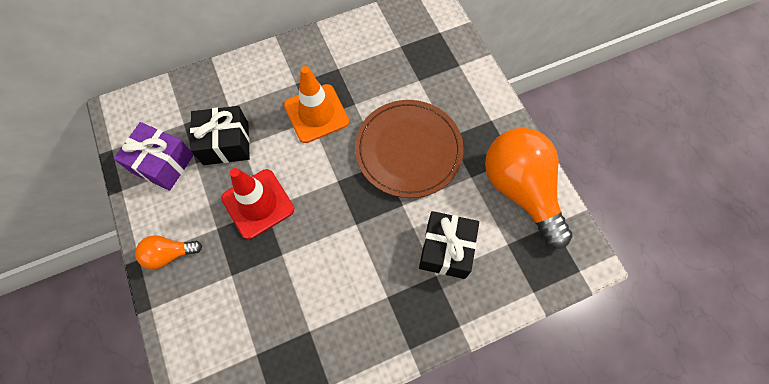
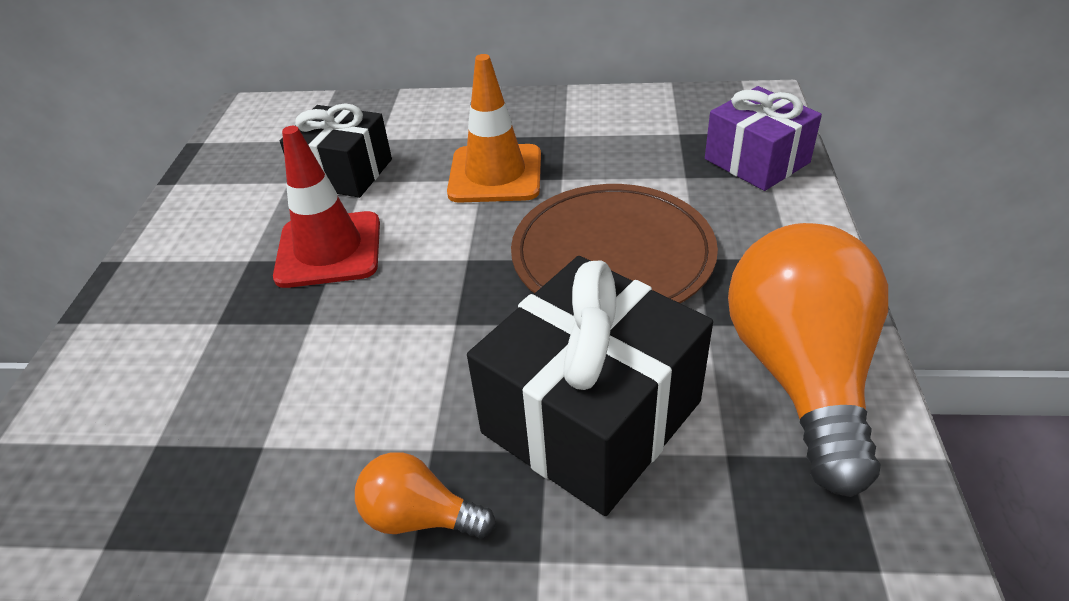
camera: 30 degrees right, 25 degrees down
(163, 163) = (247, 171): purple gift -> purple gift (757, 161)
(169, 254) = (162, 268): orange light bulb -> orange light bulb (419, 516)
(446, 250) = (591, 417): black gift -> black gift, size x1.55

